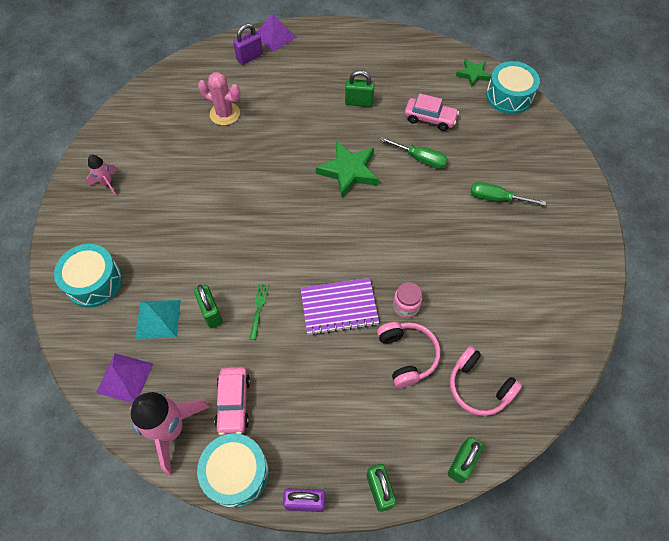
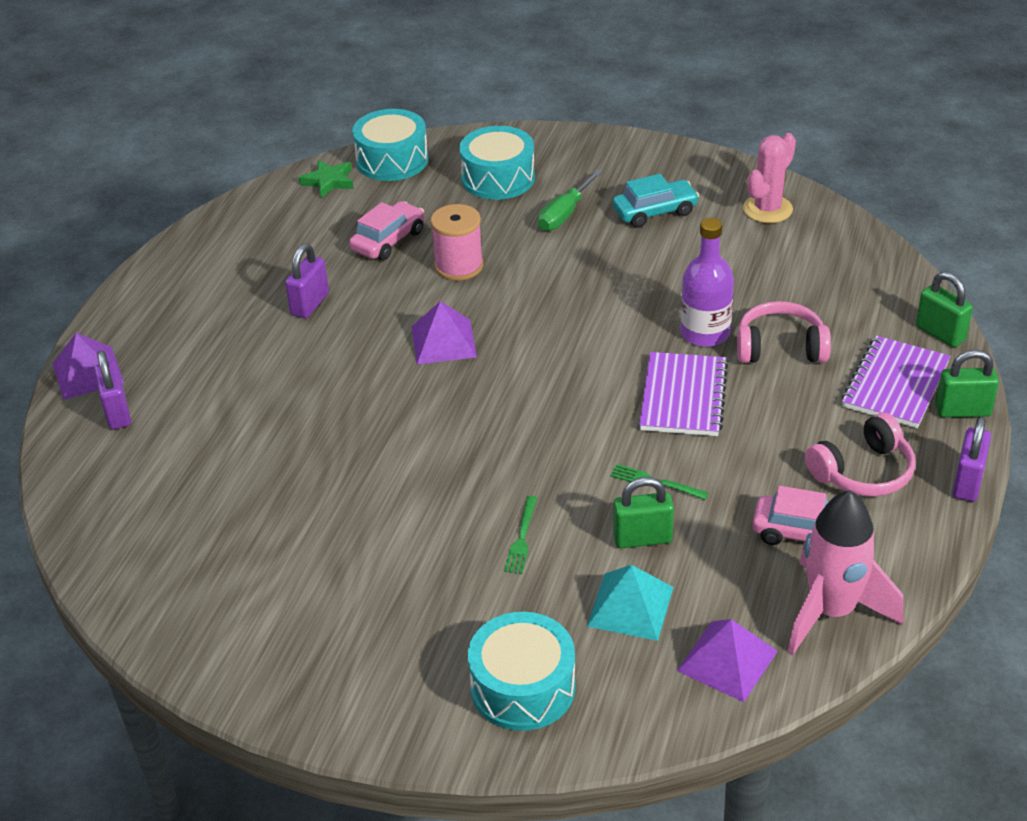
camera: 70 degrees left, 20 degrees down
(107, 183) = (305, 650): pink rocket -> none
(199, 253) = (522, 538): none -> green fork
(225, 114) = (234, 465): pink cactus -> pink cactus (767, 209)
(236, 473) = (914, 546): turquoise drum -> turquoise drum (498, 178)
(349, 171) = (443, 341): green star -> purple pyramid
(359, 102) = (310, 304): green padlock -> purple padlock
(393, 438) = (895, 385): none -> purple notebook
(405, 306) = (705, 333): pink jar -> purple bottle
(420, 159) = (459, 266): green screwdriver -> pink spool
(478, 387) = (843, 296): pink headphones -> pink headphones (863, 472)
(523, 248) = (655, 212): none -> turquoise car

